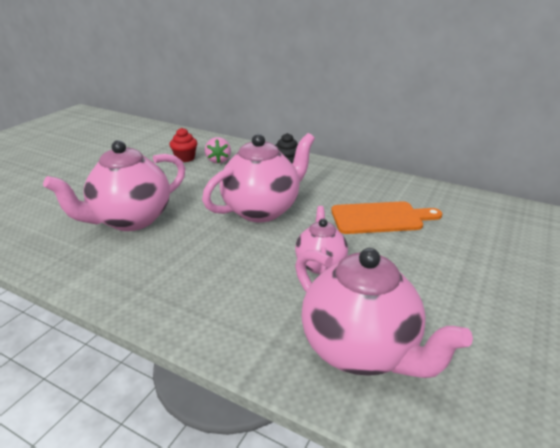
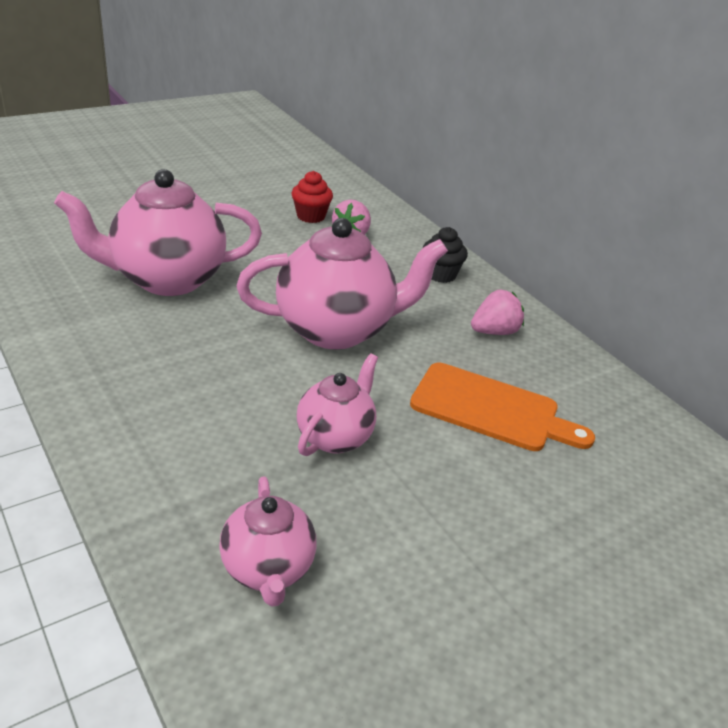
camera: 25 degrees right, 5 degrees up
(342, 182) = (494, 332): none -> pink strawberry
(360, 350) = (268, 569): pink teapot -> pink teapot, size x0.56

